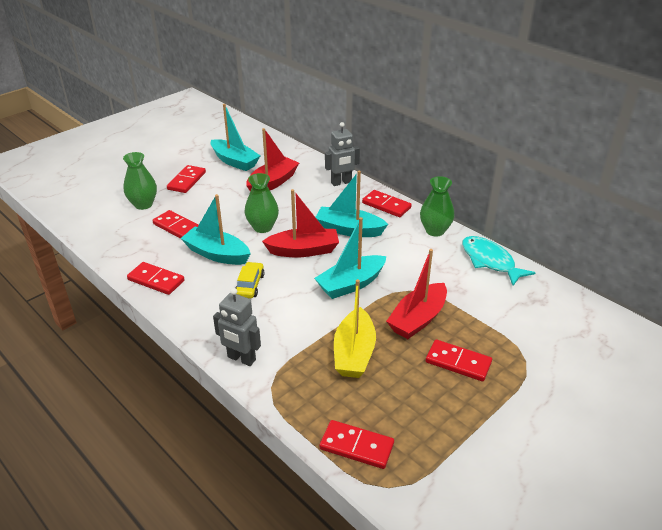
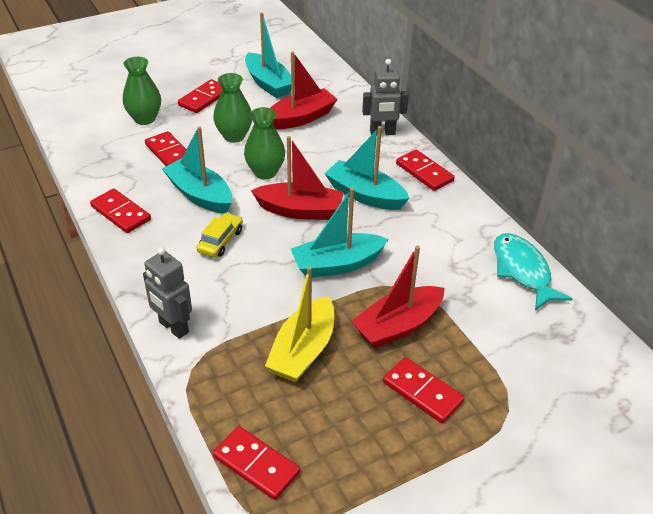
camera: 15 degrees right, 5 degrees up
(435, 231) = (470, 217): green vase -> green vase (234, 136)

